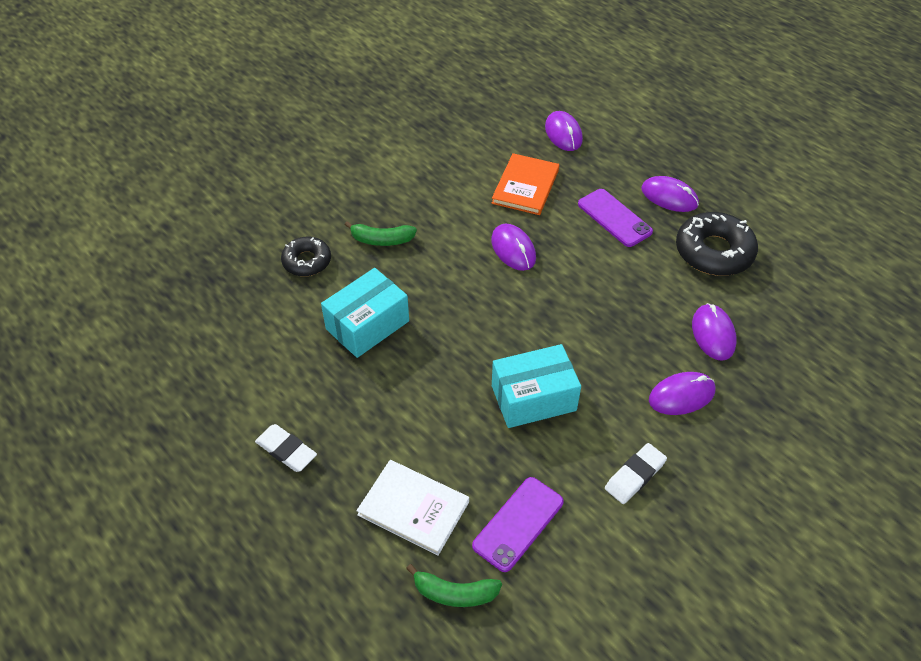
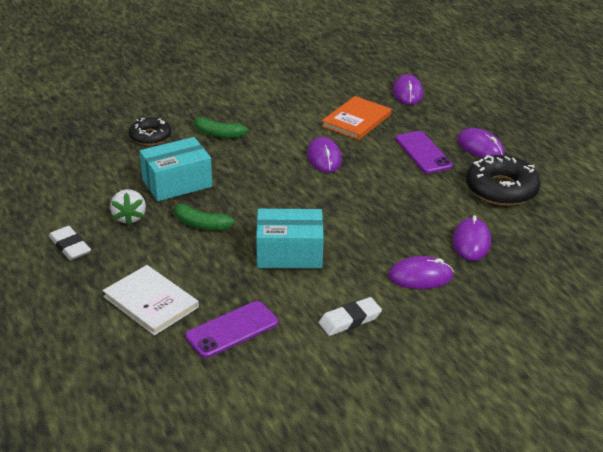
camera: 15 degrees right, 15 degrees down
(335, 389) = (129, 217): none -> white strawberry
(454, 593) = (154, 361): green banana -> green banana (200, 224)

